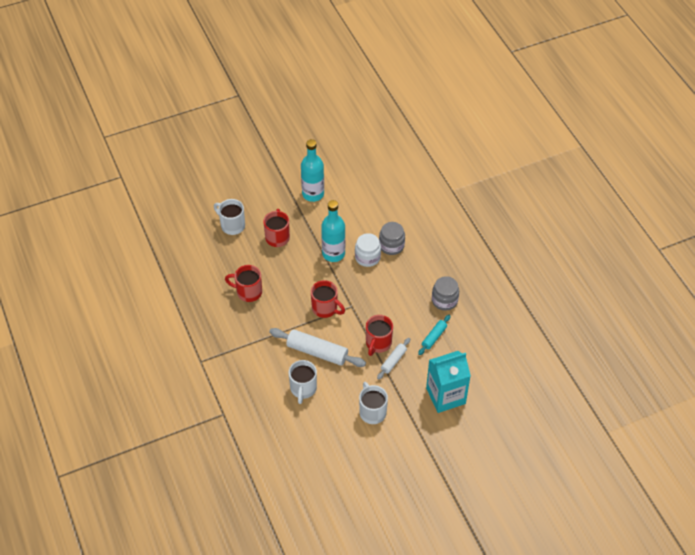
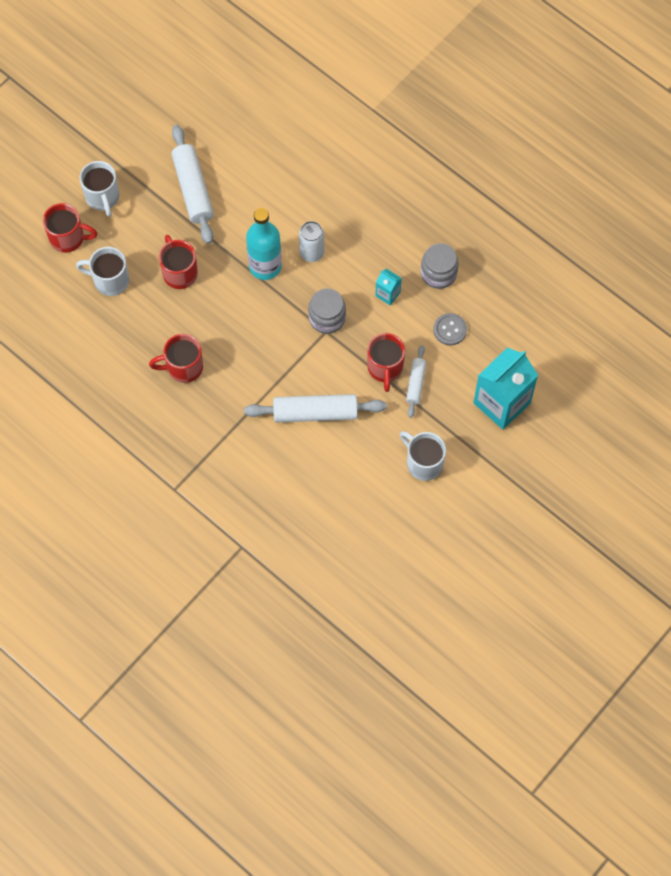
camera: 25 degrees left, 15 degrees up
(303, 389) = (323, 470): white mug -> white mug (103, 197)
(313, 194) = (193, 189): turquoise bottle -> white rolling pin
(325, 308) = (295, 348): red mug -> red mug (68, 238)
(367, 257) = (311, 253): white jar -> white can
(391, 245) = (334, 223): grey jar -> grey jar (327, 318)
(404, 300) = (388, 294): none -> turquoise carton
(434, 337) = (450, 330): turquoise rolling pin -> grey button

